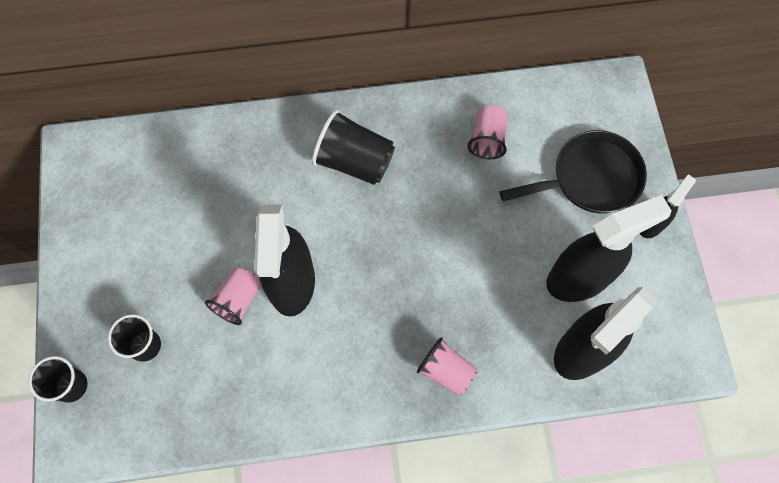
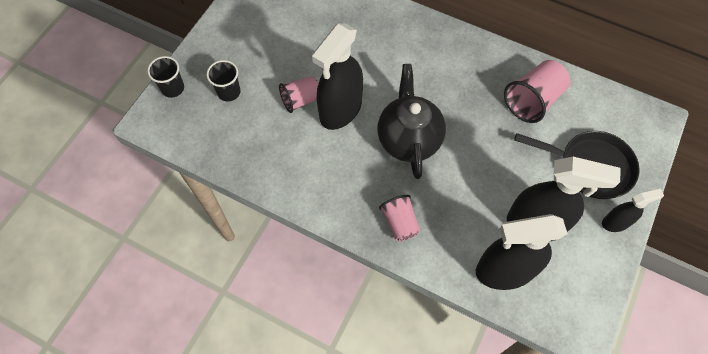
camera: 35 degrees right, 5 degrees down
(354, 161) = (432, 63): black cup -> none
(389, 268) = (408, 139): none -> black teapot
(487, 139) = (532, 100): pink cup -> pink cup, size x1.53

